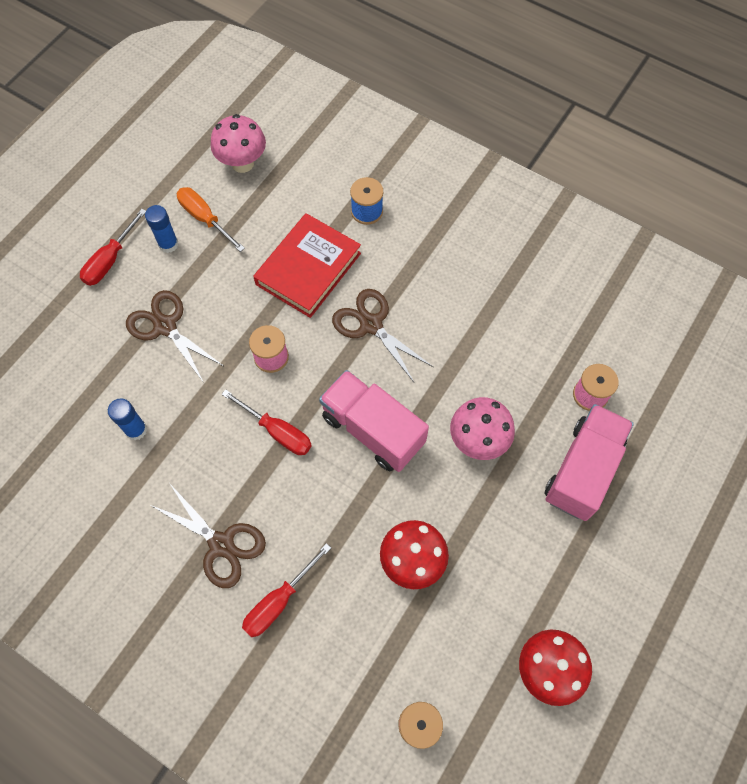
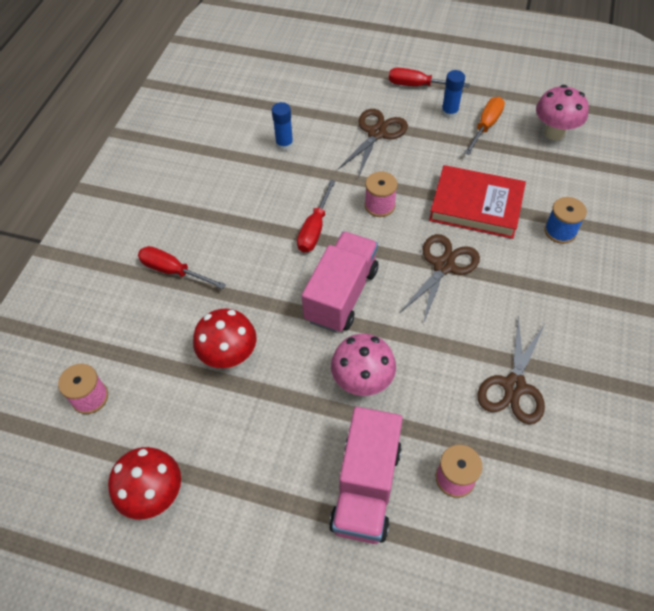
camera: 75 degrees right, 10 degrees down
(221, 544) = (209, 221): brown scissors -> brown scissors (514, 386)
(582, 470) = (366, 487): pink truck -> pink truck turned 90 degrees clockwise

